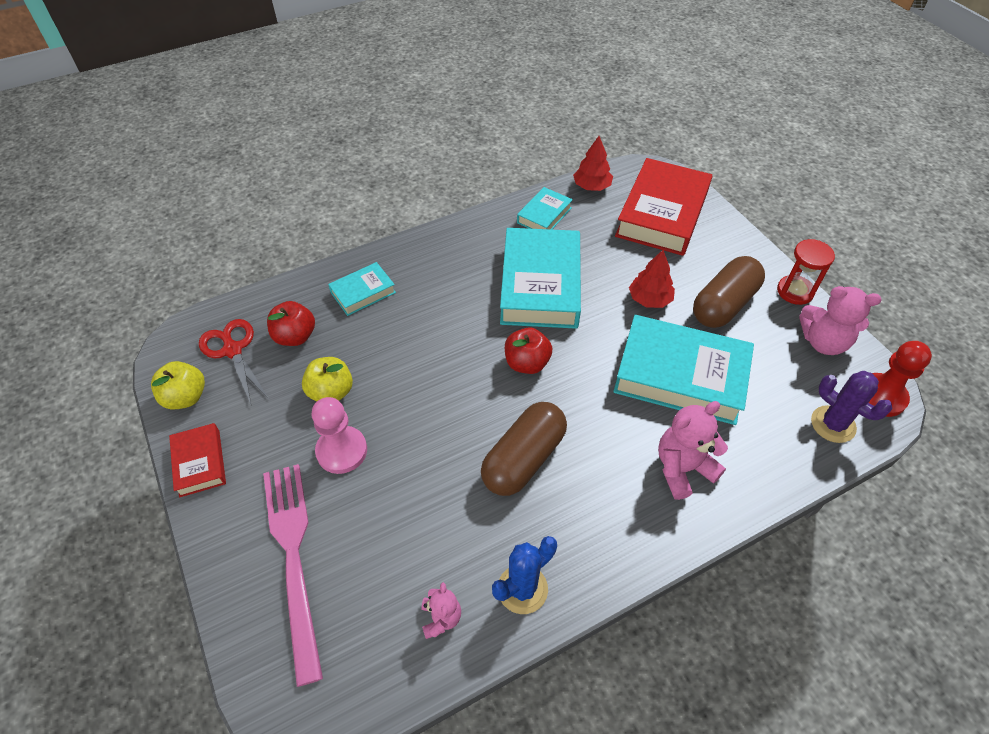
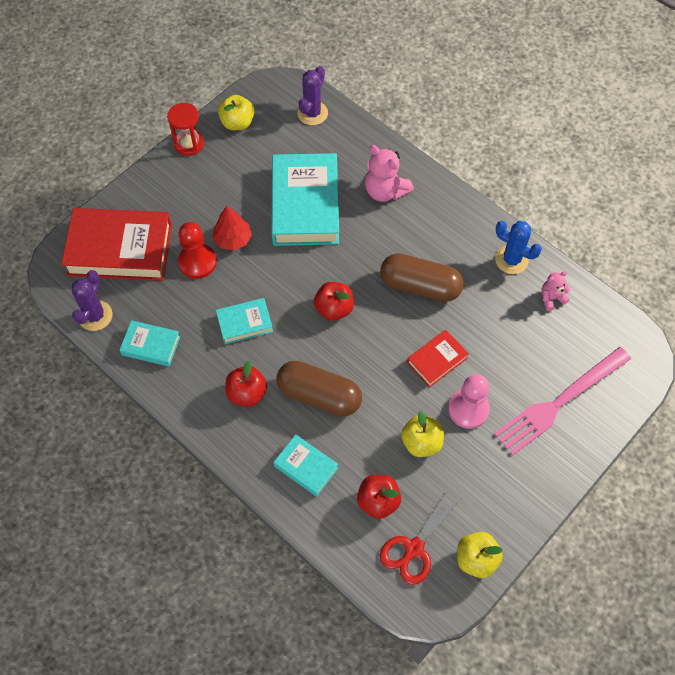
camera: 110 degrees left, 10 degrees up
(200, 463) = (525, 509): red book -> red book (437, 360)
(461, 269) = (247, 393): none -> red apple
(540, 285) = (244, 323): turquoise book -> turquoise book, size x0.50
(591, 186) = (95, 316): red tree -> purple cactus
(724, 304) = (220, 188): brown capsule -> brown capsule (319, 395)
(823, 342) = (237, 123): pink teddy bear -> yellow apple
(880, 396) = (276, 89): red pawn -> red pawn (197, 262)

